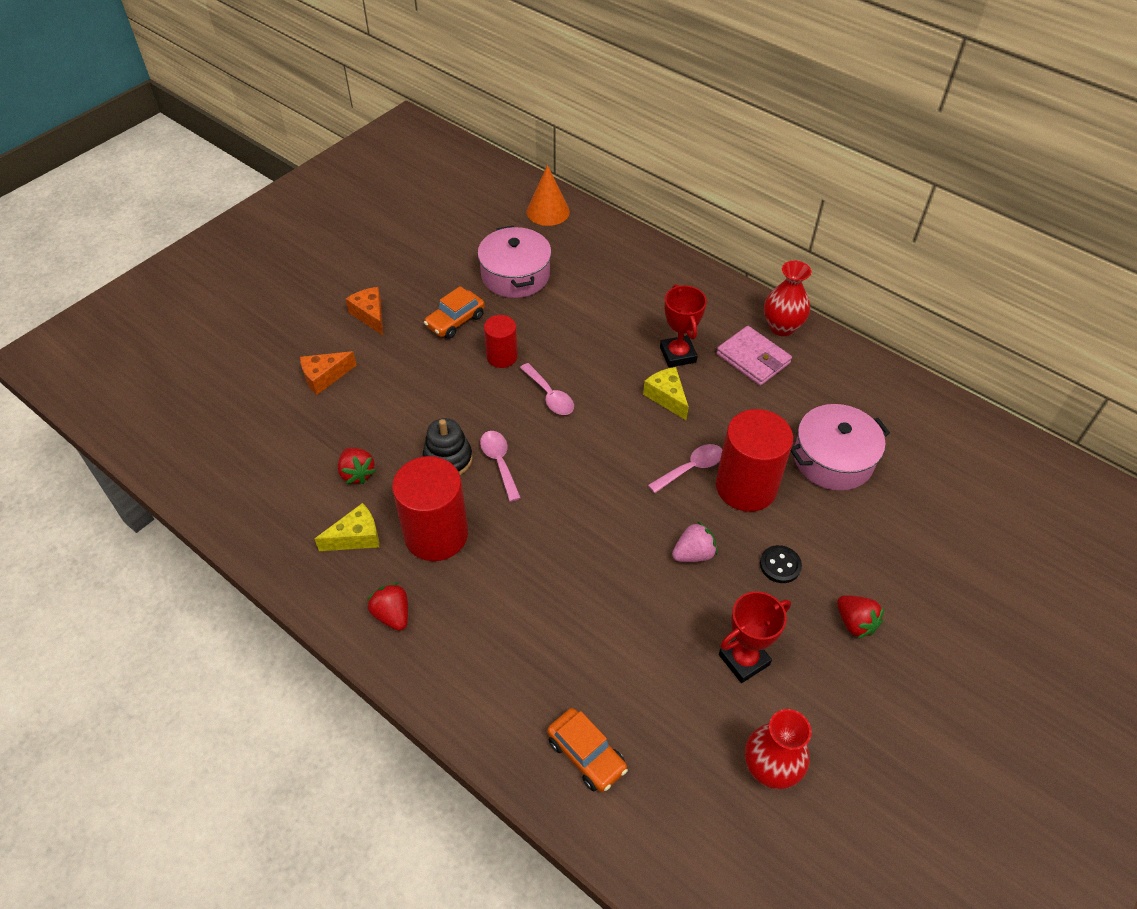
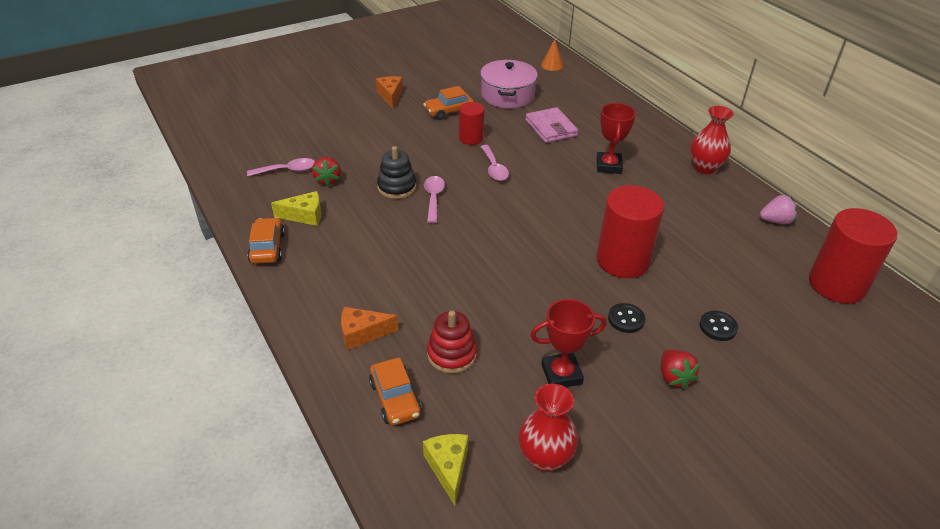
camera: 20 degrees right, 10 degrees down
(324, 377) = (338, 122): orange cheese -> orange cheese (362, 333)
(335, 599) = (267, 248): none -> orange car
(392, 615) = (302, 267): red strawberry -> none
(436, 534) = (362, 228): red cylinder -> red cylinder (836, 284)
(548, 211) = (552, 65): orange cone -> orange cone, size x0.66
(620, 675) = (452, 354): none -> red stacking toy
(666, 397) = (586, 189): yellow cheese -> yellow cheese (448, 468)
(691, 468) = (582, 237): pink spoon -> pink spoon (287, 170)
(693, 554) = (555, 292): pink strawberry -> pink strawberry (776, 221)
(753, 359) = (670, 182): pink wallet -> pink wallet (551, 128)
(833, 459) = (708, 261): pink pot -> none
(873, 544) = (718, 327): none -> black button

